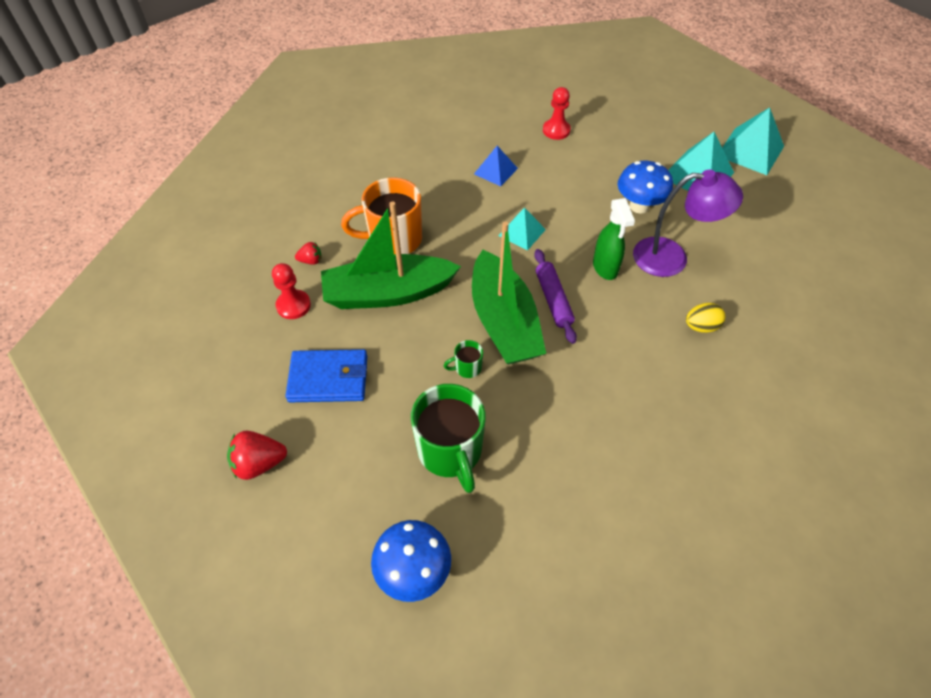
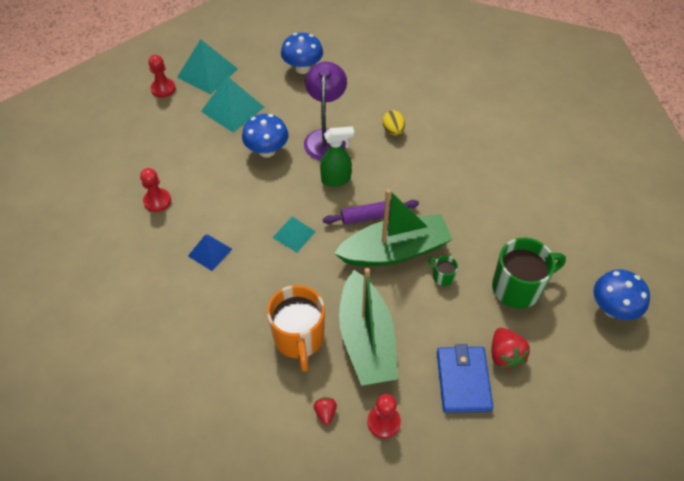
camera: 90 degrees left, 0 degrees up
(259, 463) = (551, 426): red strawberry -> red strawberry (505, 355)
(467, 368) = (442, 276): green mug -> green mug turned 150 degrees clockwise
(713, 120) = (163, 89): none -> red pawn
(789, 233) = (302, 68): none -> blue mushroom

